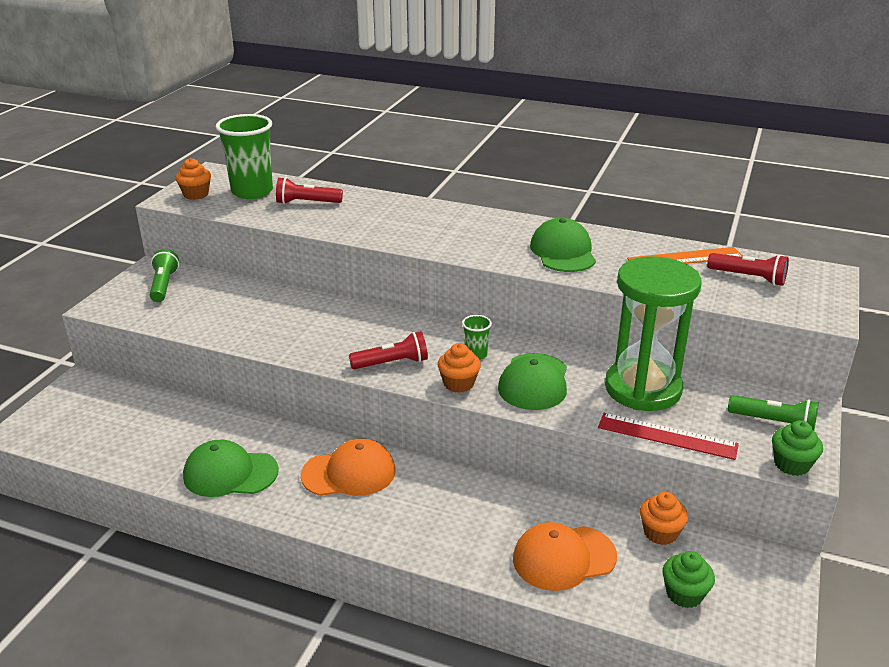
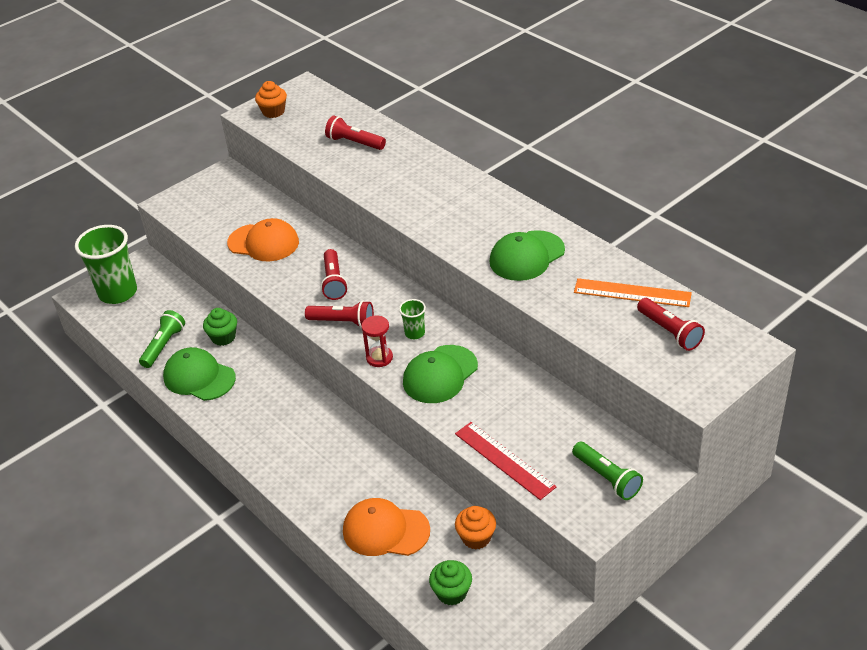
camera: 30 degrees right, 10 degrees up
(164, 285) = (224, 193): green flashlight -> green flashlight (163, 346)
(252, 191) = (319, 118): green cup -> green cup (118, 293)
(349, 473) = (281, 405): orange cap -> orange cap (263, 243)
(352, 332) = (334, 282): none -> red flashlight
(458, 384) = (379, 358): orange cupcake -> red hourglass
(563, 252) = (526, 256): green cap -> green cap turned 150 degrees counterclockwise
(643, 388) = (525, 409): green hourglass -> none
(791, 464) = (583, 520): green cupcake -> green cupcake (223, 337)

